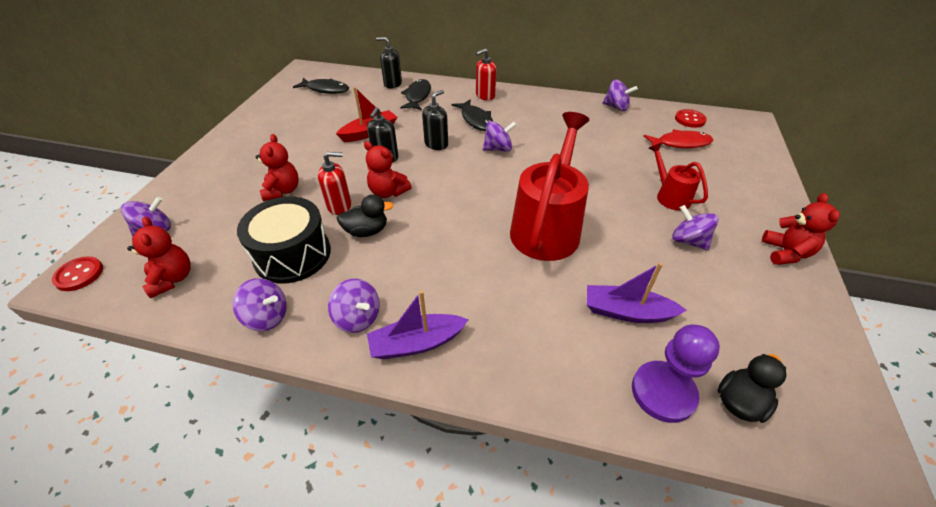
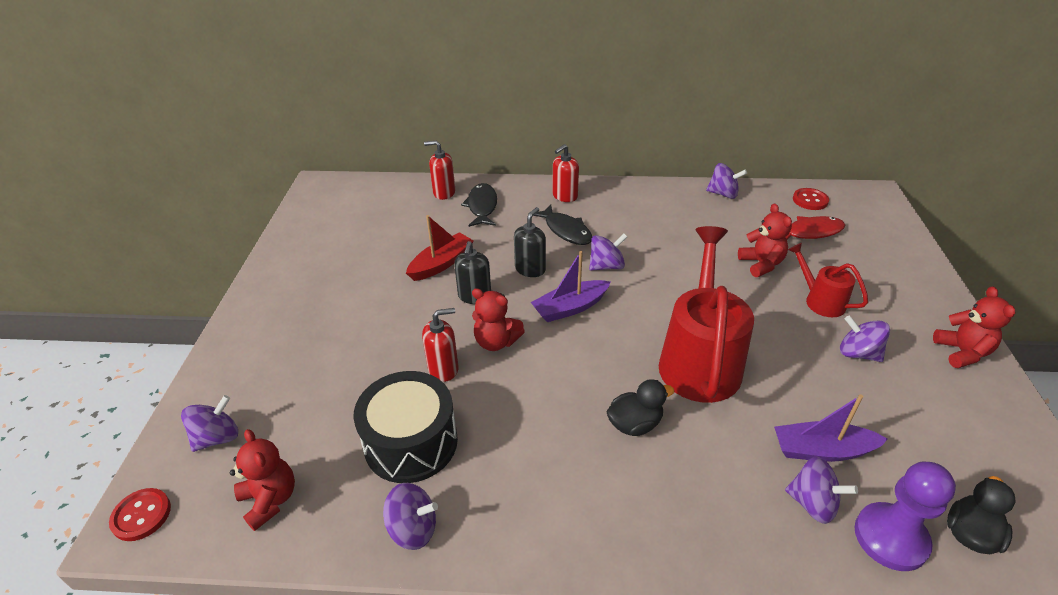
camera: 10 degrees left, 5 degrees down
(282, 191) = (363, 359): red teddy bear -> red teddy bear (761, 264)
(325, 89) = (360, 210): black fish -> none
(358, 318) = (524, 510): purple spinning top -> purple spinning top (812, 503)
(367, 231) = (490, 397): black duck -> black duck (635, 424)
(392, 84) = (444, 193): black soap dispenser -> red soap dispenser
(416, 343) = (604, 530): purple boat -> purple boat (570, 308)

